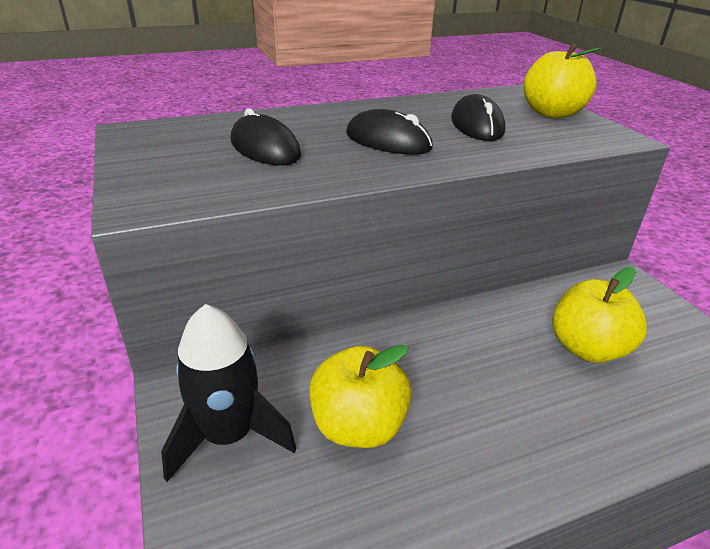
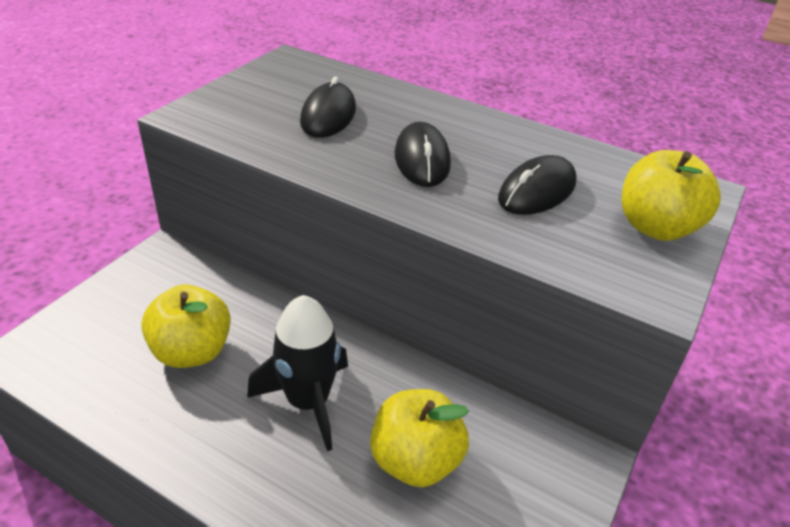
camera: 50 degrees right, 5 degrees up
(228, 435) = (138, 296): black rocket -> black rocket (307, 402)

